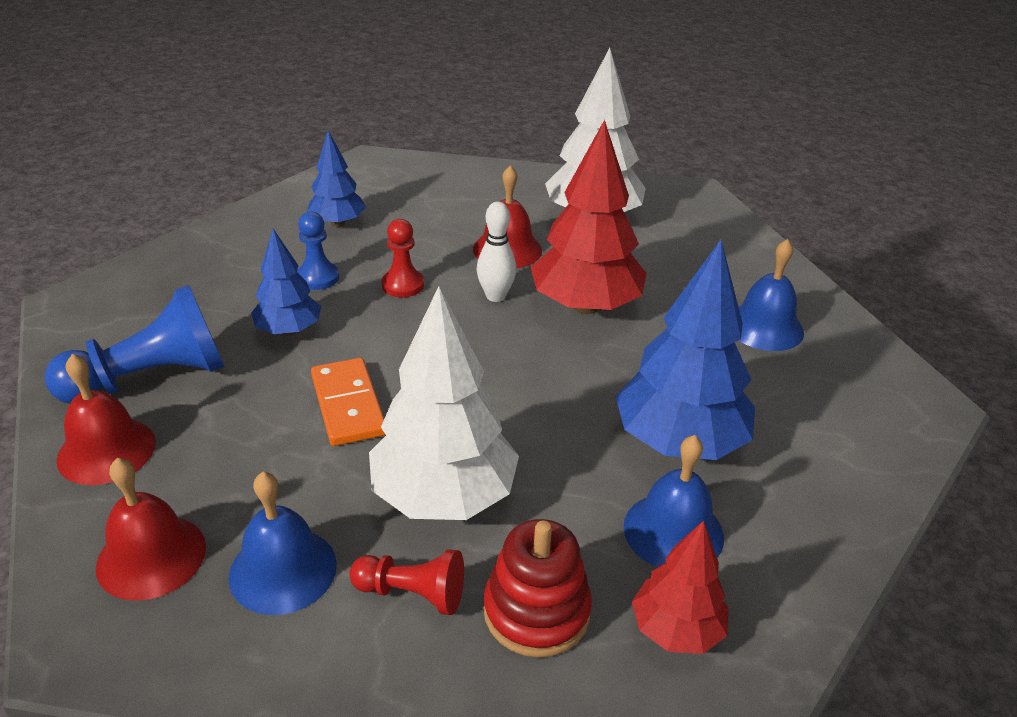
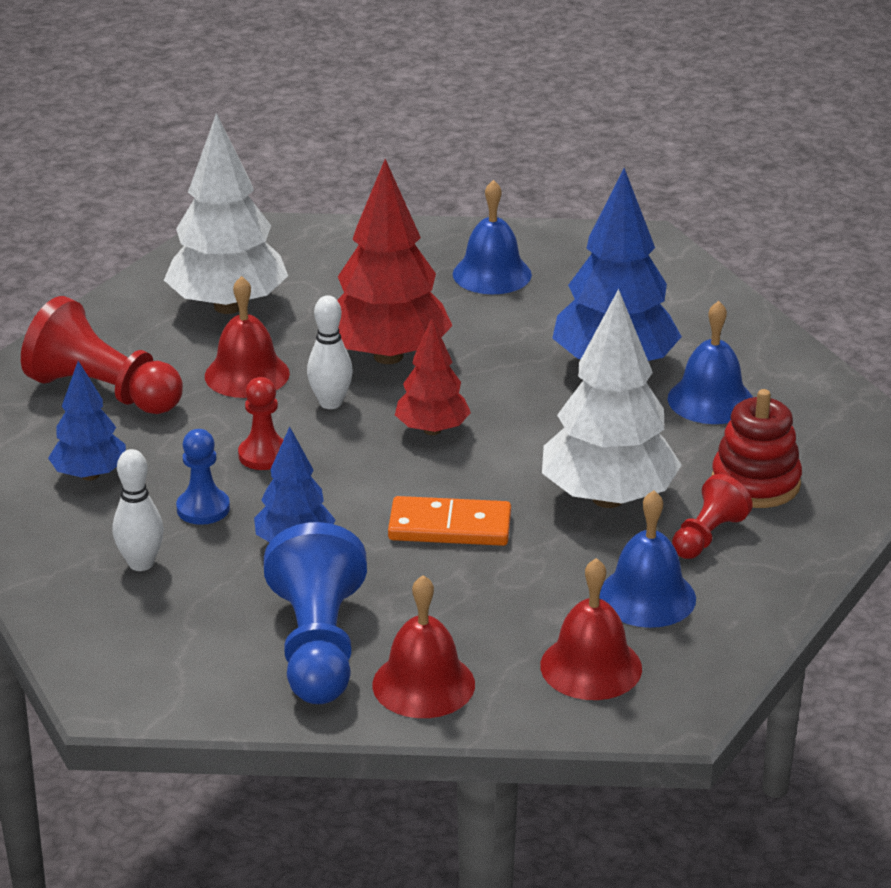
camera: 65 degrees left, 5 degrees down
(237, 271) = (141, 563): none -> white bowling pin
(442, 201) = (103, 392): none -> red pawn
(676, 630) = (803, 428): red tree -> red tree (432, 430)

